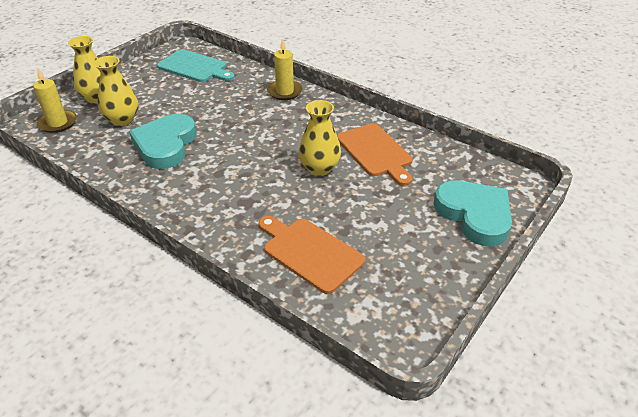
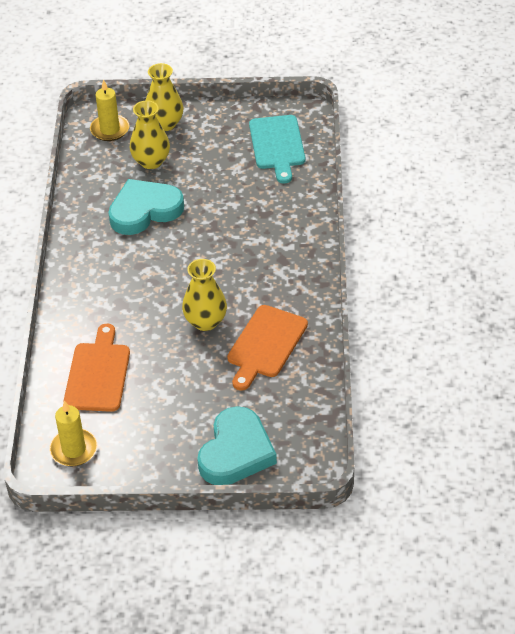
camera: 55 degrees right, 5 degrees up
(285, 92) = (301, 230): yellow candle -> yellow candle (74, 449)

